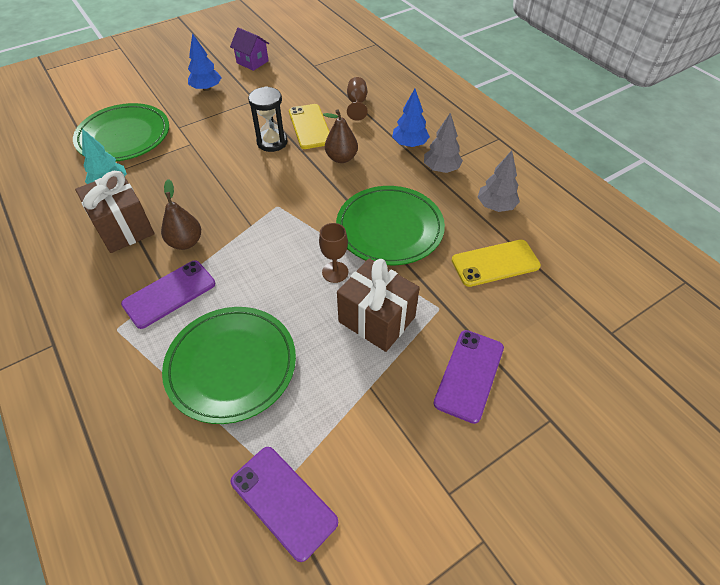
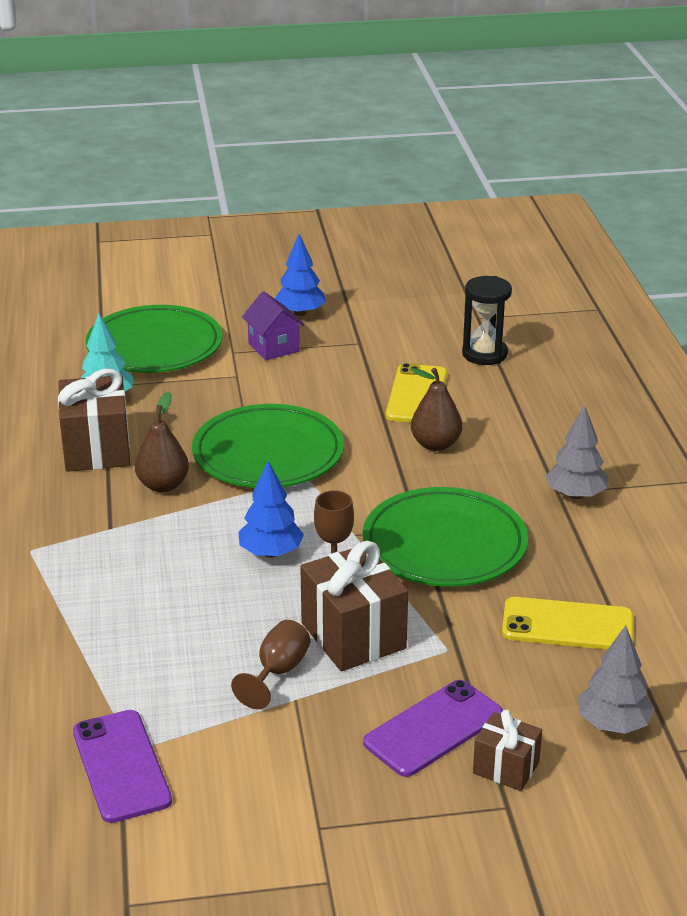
camera: 25 degrees right, 20 degrees down
(169, 294) = (111, 533): purple phone -> none
(231, 365) = (141, 625): green plate -> green plate (268, 453)
(252, 62) = (388, 293): purple house -> purple house (273, 347)
(272, 142) = (349, 401): black hourglass -> black hourglass (484, 354)
(357, 104) = (508, 382): brown goblet -> brown goblet (278, 672)
(409, 144) = (550, 453): blue tree -> blue tree (270, 553)
(495, 206) = (624, 561): grey tree -> grey tree (613, 724)
(530, 388) = (506, 768): none -> brown gift

